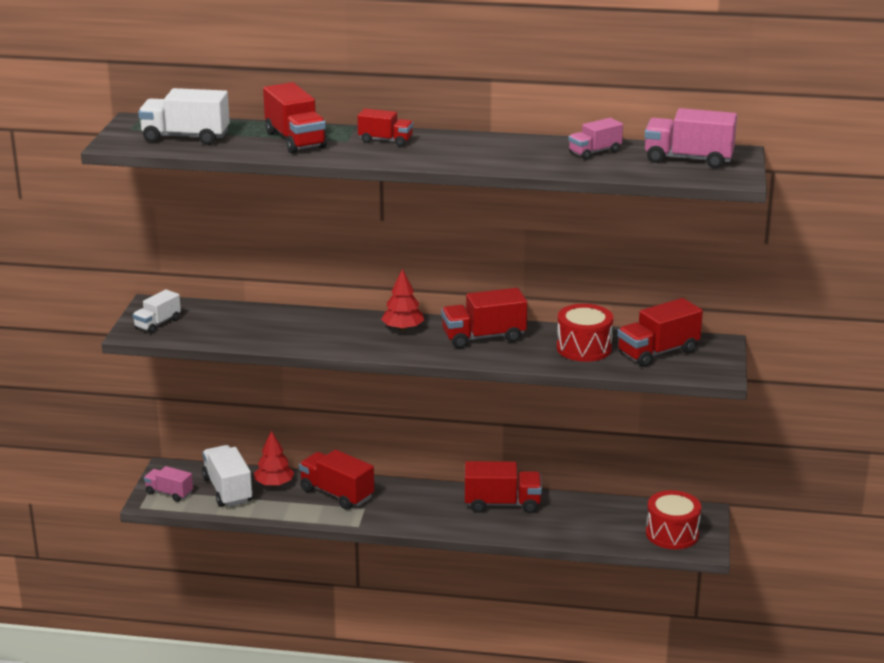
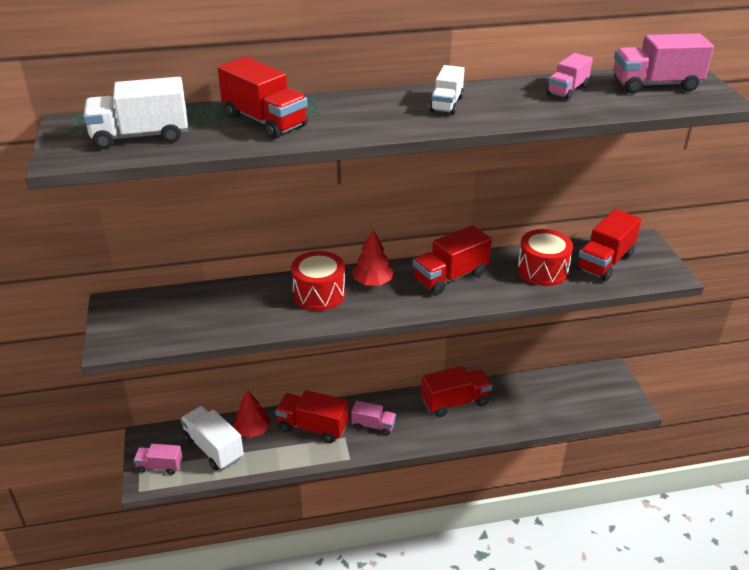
camera: 20 degrees left, 10 degrees up
(157, 323) = (130, 327): white truck -> white truck (446, 104)
(385, 141) = (358, 107): red truck -> none
(400, 505) = (373, 425): none -> pink truck
(672, 534) = (601, 398): red drum -> red drum (319, 294)

